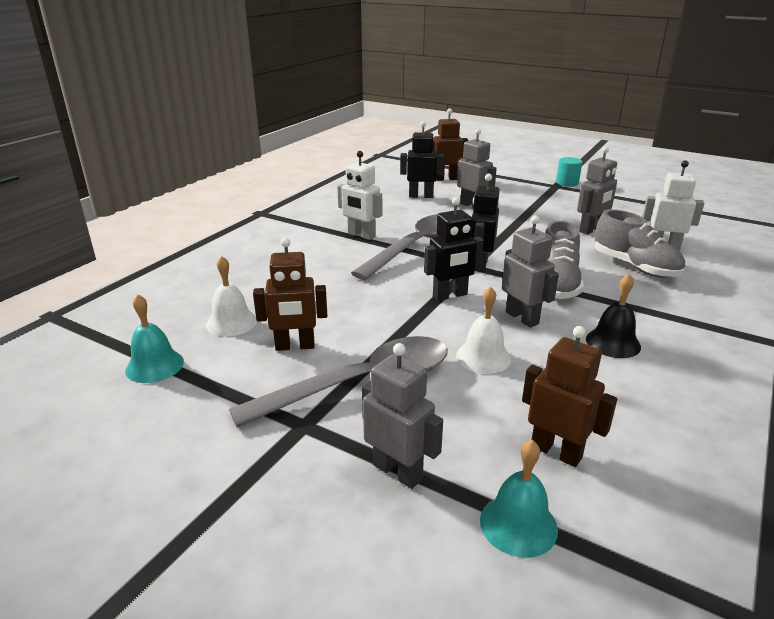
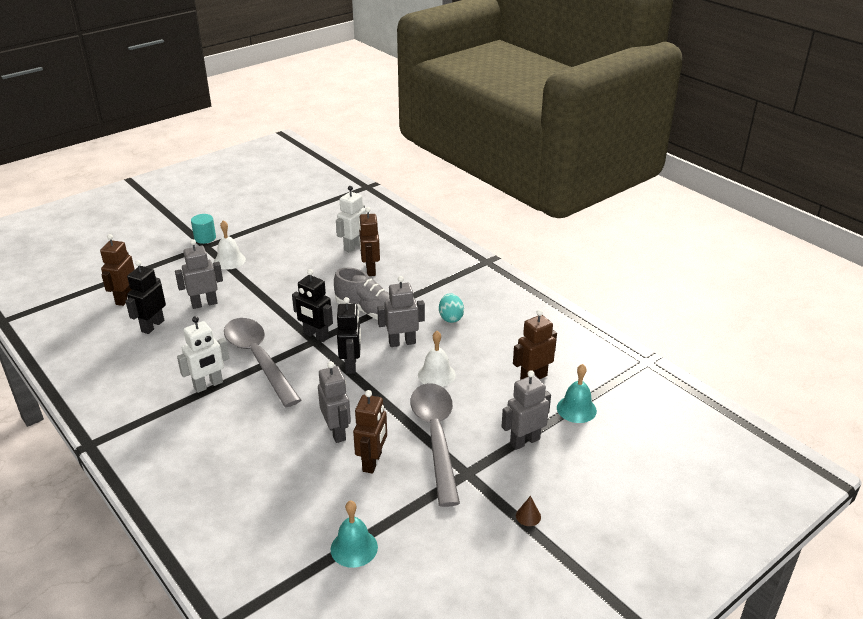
camera: 70 degrees left, 5 degrees up
(231, 322) = (314, 494): white bell -> white bell (229, 260)
(232, 509) = (528, 516): none -> brown cone
(591, 230) = (302, 264): grey robot -> grey robot (337, 432)
(613, 342) = (451, 318): black bell -> turquoise egg
(635, 267) = (370, 270): grey shoe -> brown robot

